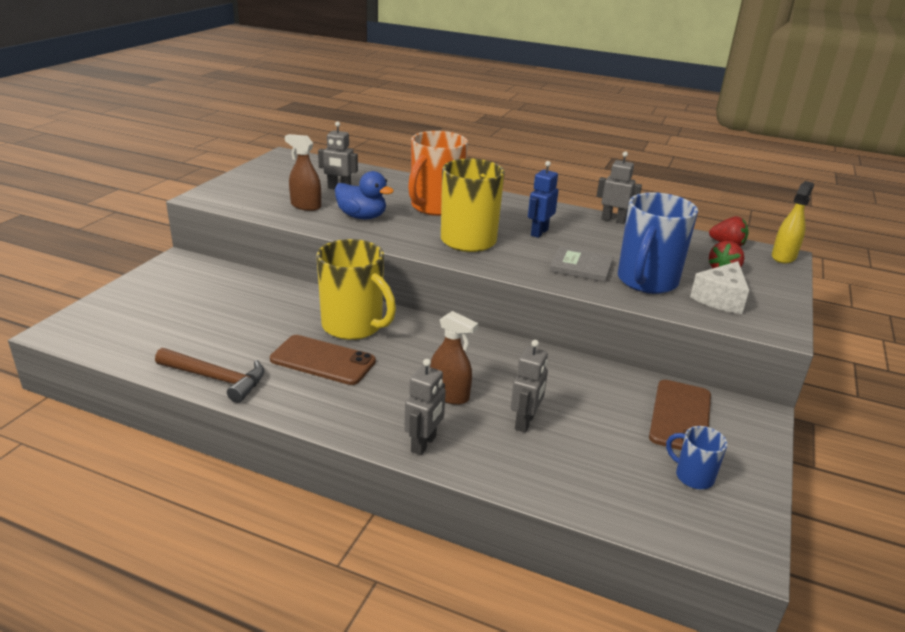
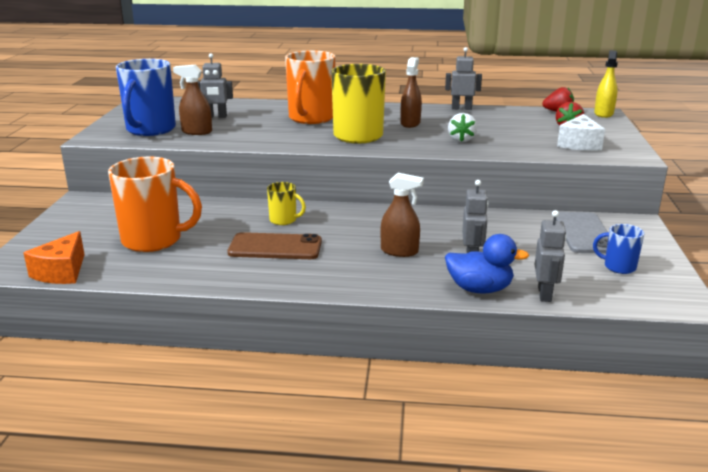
camera: 15 degrees left, 5 degrees down
(103, 347) = (61, 272): none -> orange cheese
(211, 325) = (154, 240): none -> orange mug
(216, 379) = (189, 275): brown hammer -> none
(354, 326) = (284, 220): yellow mug -> yellow mug, size x0.49
(362, 217) = (254, 132): blue duck -> blue duck (479, 289)
(424, 444) = (403, 286): grey robot -> grey robot (545, 294)
(539, 232) = (410, 123): blue robot -> brown spray bottle
(581, 267) = (461, 140): grey book -> white strawberry
(646, 282) = (518, 142): blue mug -> blue mug (150, 130)
(680, 416) = (584, 233): brown phone -> grey phone

